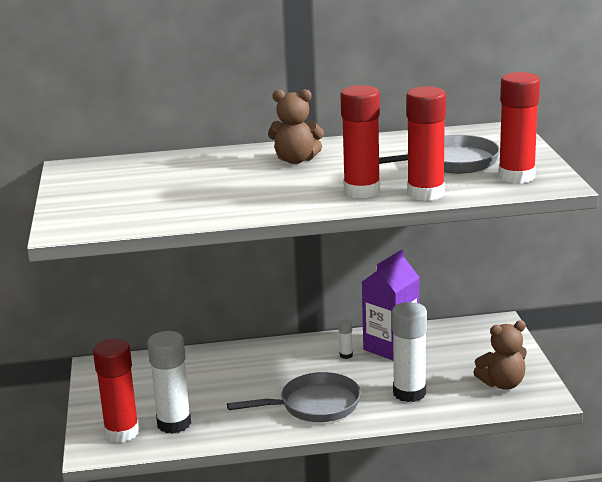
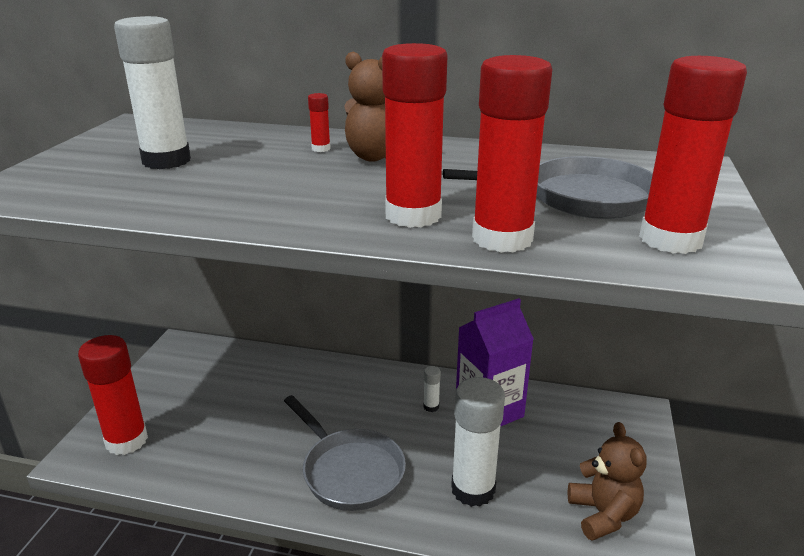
camera: 20 degrees right, 5 degrees up
(174, 423) = (185, 446): white glue stick -> white glue stick (166, 161)
(248, 161) = (321, 149): none -> red glue stick
(314, 405) = (349, 471): grey pan -> grey pan turned 45 degrees clockwise
(502, 384) = (603, 514): brown teddy bear -> brown teddy bear turned 105 degrees counterclockwise

